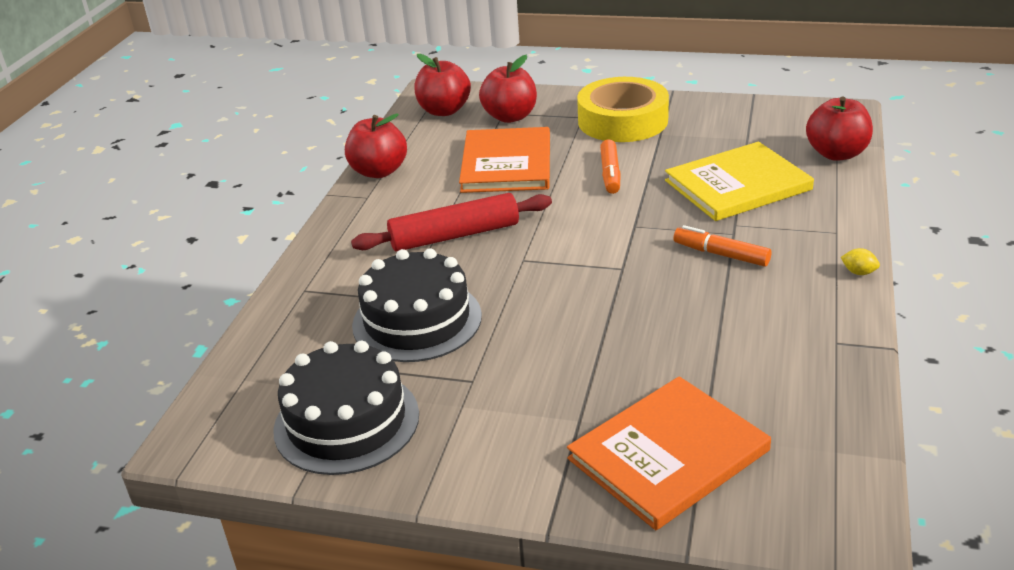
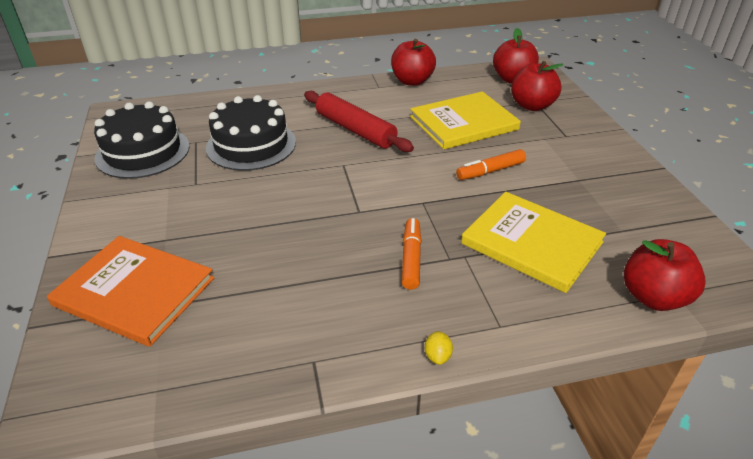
camera: 60 degrees right, 5 degrees up
(506, 164) = (463, 123): orange book -> yellow book
(622, 121) = (580, 155): yellow tape -> none

